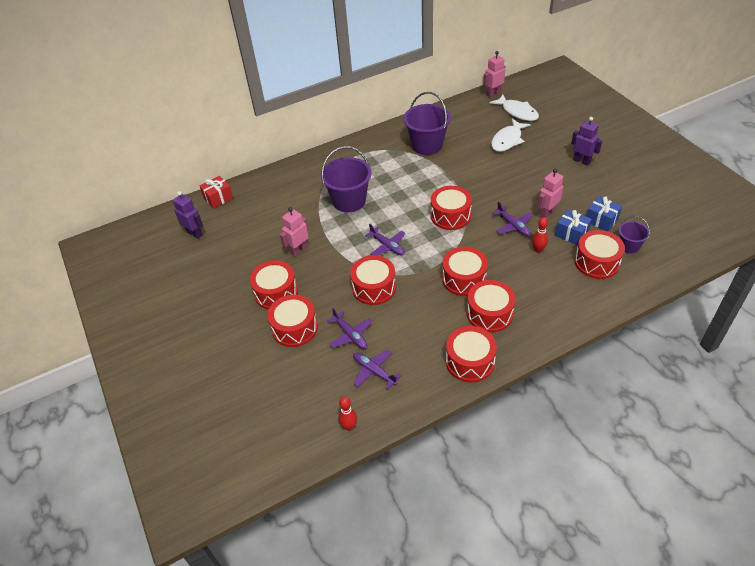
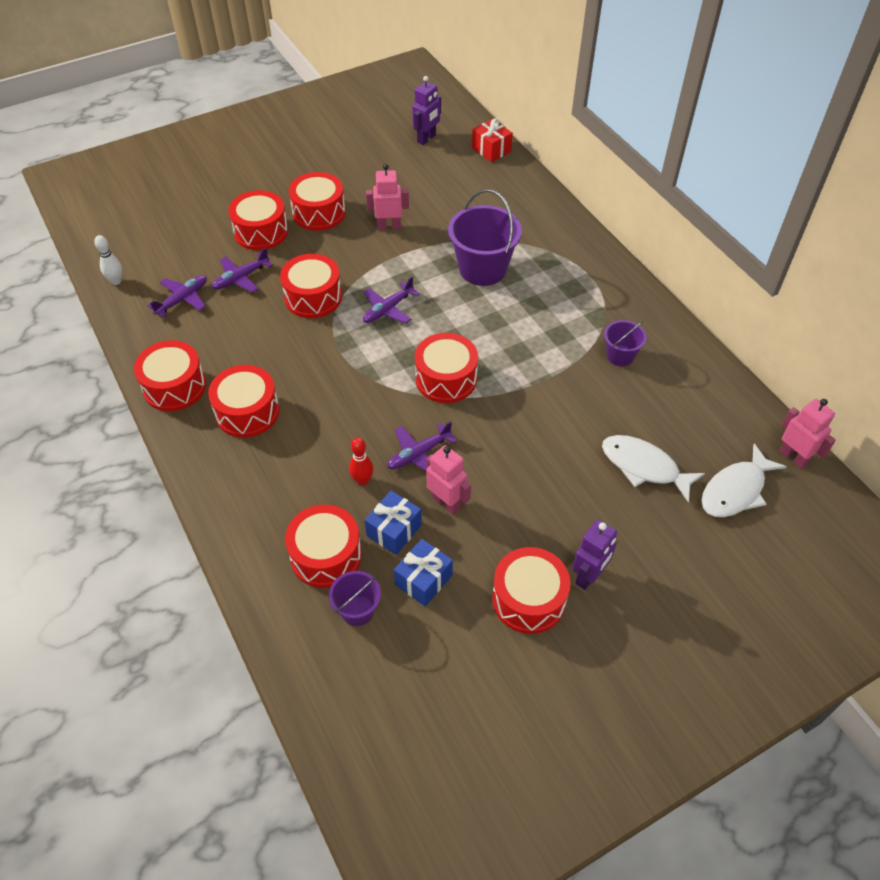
camera: 85 degrees right, 5 degrees up
(299, 250) = (389, 226): pink robot -> pink robot turned 45 degrees counterclockwise
(349, 426) = (116, 281): red bowling pin -> white bowling pin
(427, 145) = (620, 356): purple bucket -> purple bucket, size x0.54
(464, 279) = (314, 388): red drum -> red drum (528, 599)

